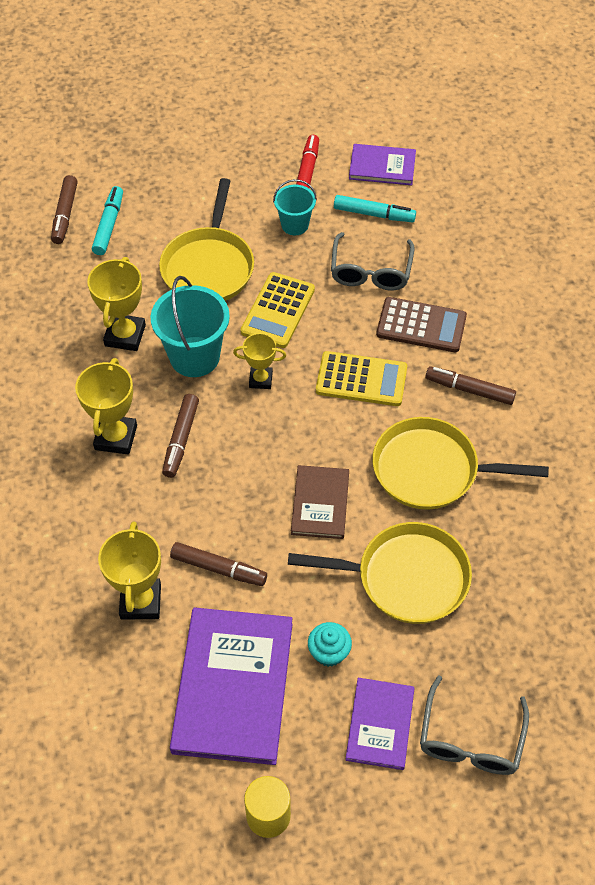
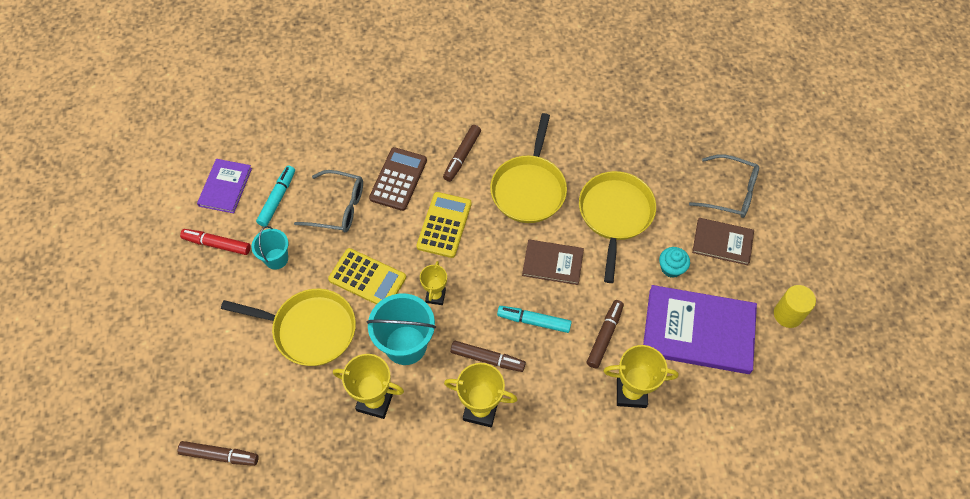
camera: 85 degrees left, 5 degrees up
(109, 225) = (243, 414): turquoise marker -> turquoise marker (534, 321)
(380, 724) = (722, 242): purple book -> brown book

